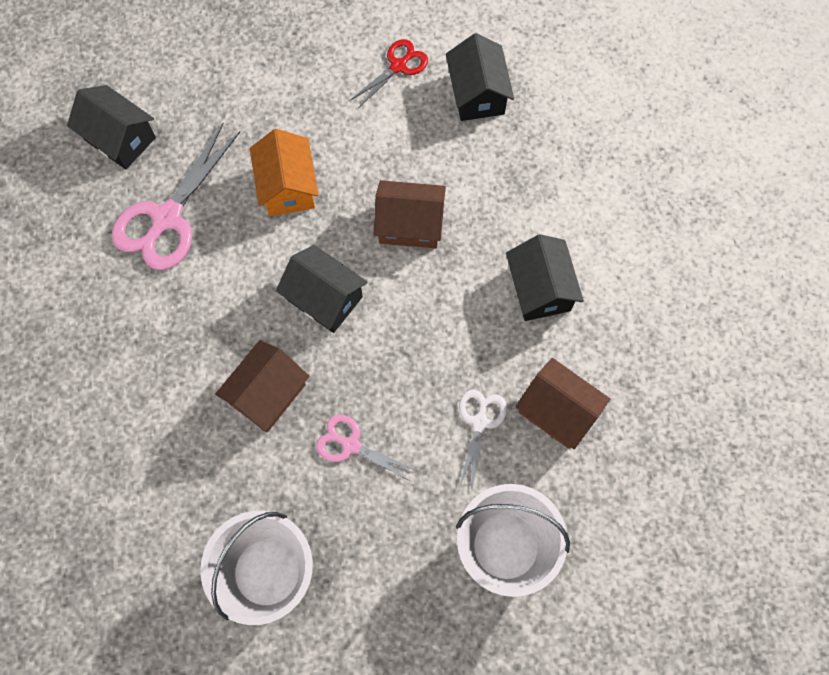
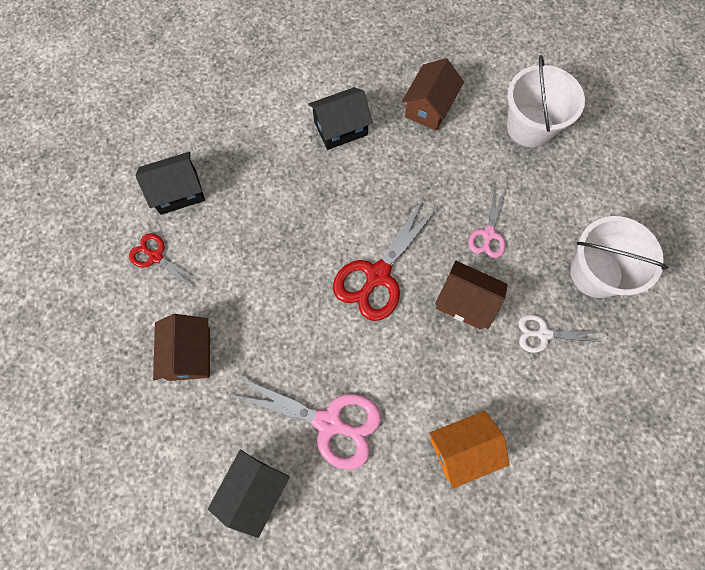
camera: 100 degrees left, 0 degrees up
(288, 187) = (283, 324): orange house -> orange house (462, 449)
(324, 298) = (377, 275): black house -> red scissors
(410, 224) = (303, 223): brown house -> brown house (189, 354)
(479, 422) = (449, 153): white scissors -> white scissors (543, 334)

